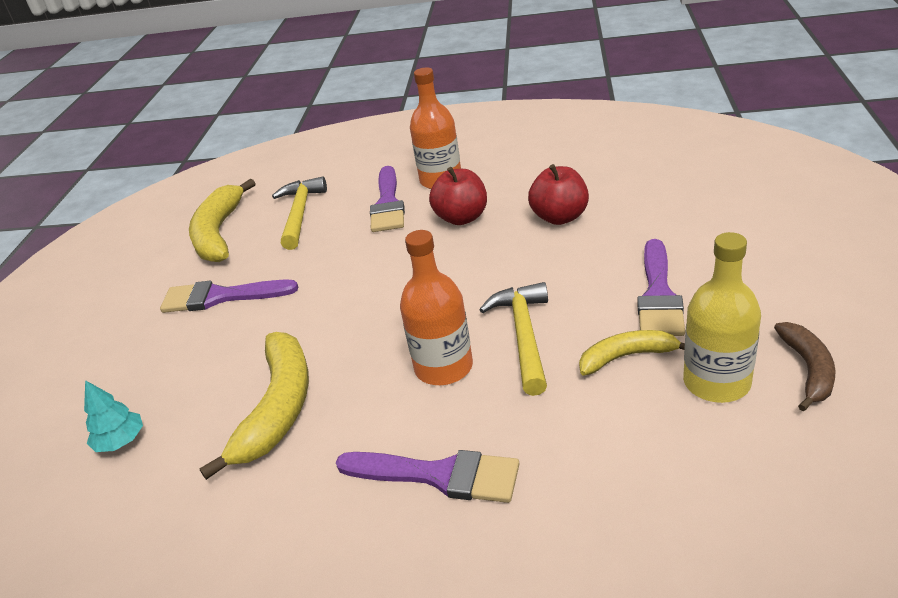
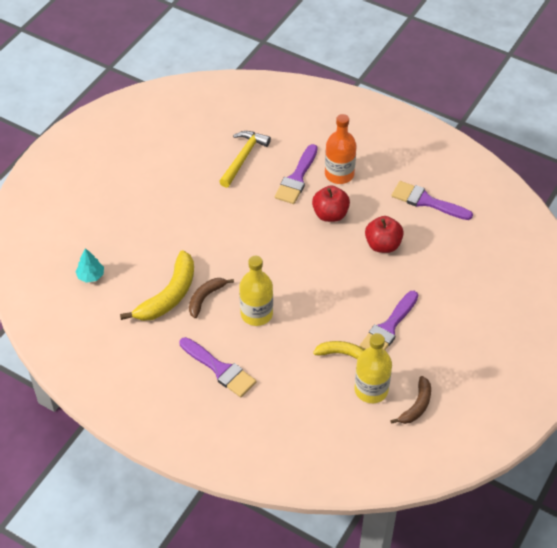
camera: 20 degrees right, 15 degrees up
(219, 233) = (190, 149): yellow banana -> none
(221, 297) = (171, 204): purple brush -> purple brush (426, 201)
(344, 384) = (205, 298): none -> brown banana
(443, 367) = (256, 314): orange bottle -> yellow bottle
(524, 336) = (305, 316): yellow hammer -> none

